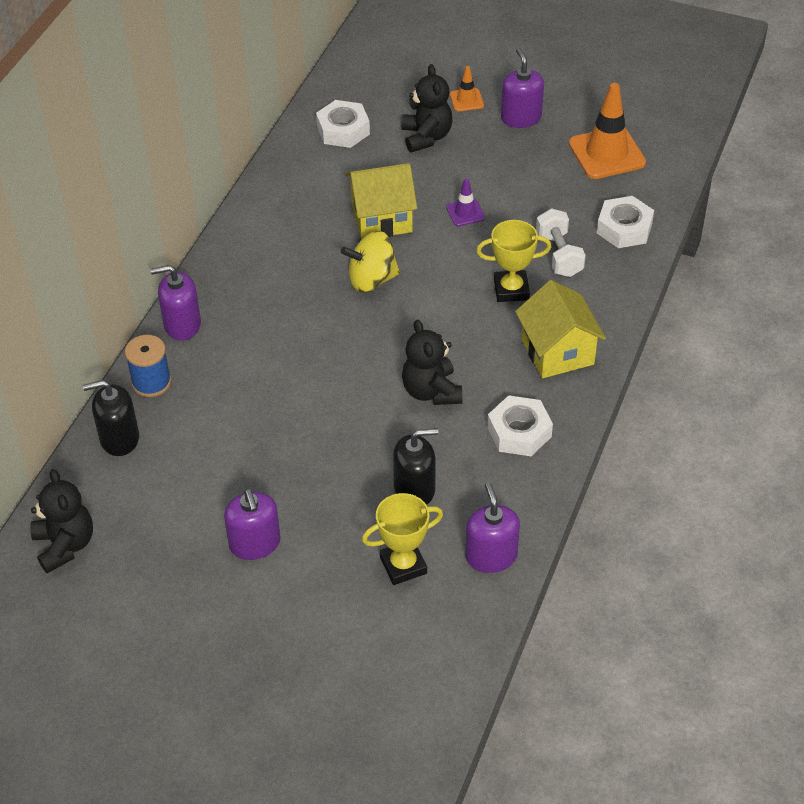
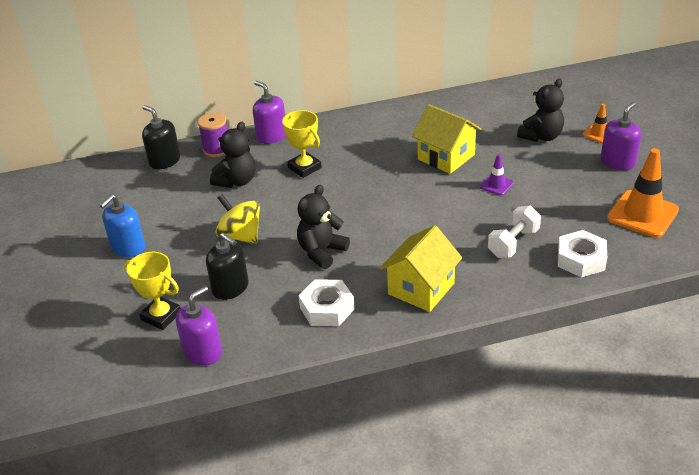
camera: 55 degrees right, 10 degrees down
(65, 545) = (71, 184): black teddy bear -> black teddy bear (236, 181)
(151, 382) = (217, 149): blue spool -> purple spool
(255, 543) = (128, 247): purple soap dispenser -> blue soap dispenser
(343, 130) = (500, 106): white nut -> none
(372, 279) = (389, 180): yellow spinning top -> yellow spinning top (240, 236)
(511, 290) = (453, 239): yellow trophy -> yellow trophy (304, 168)

